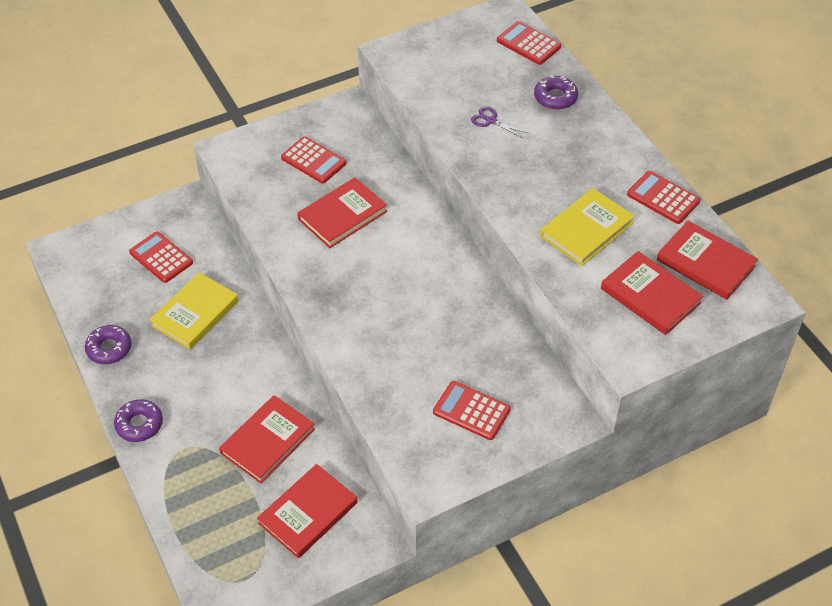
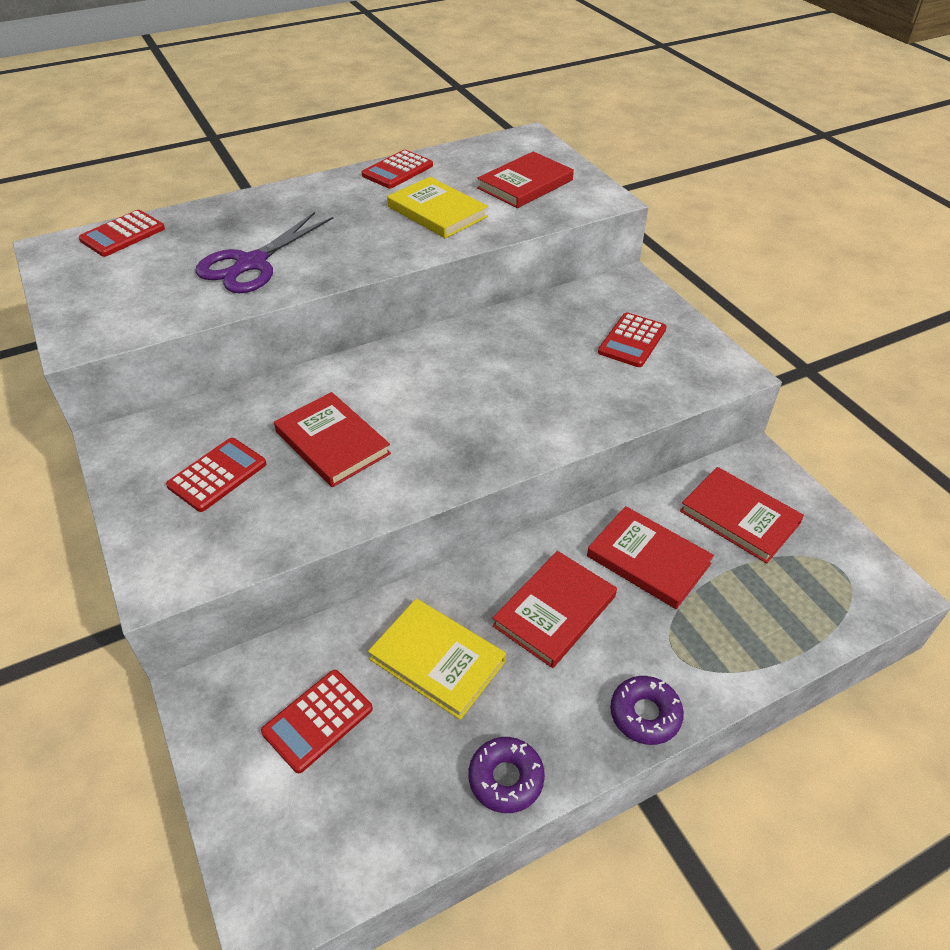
camera: 90 degrees left, 5 degrees down
(490, 121) = (251, 264): purple scissors -> purple scissors, size x2.19
(555, 98) = (227, 221): purple donut -> none
(705, 263) = (483, 156): red book -> red book (554, 611)

